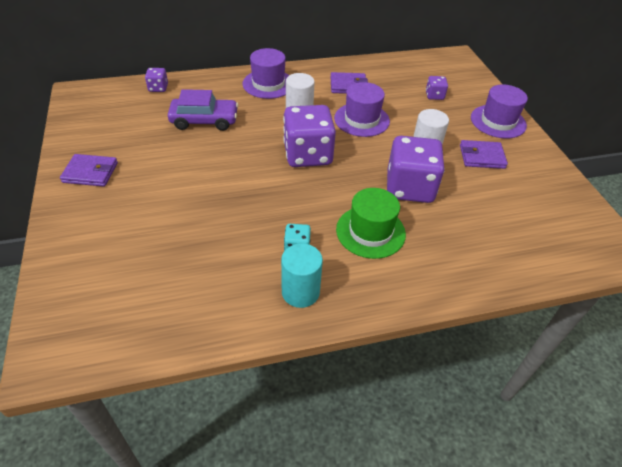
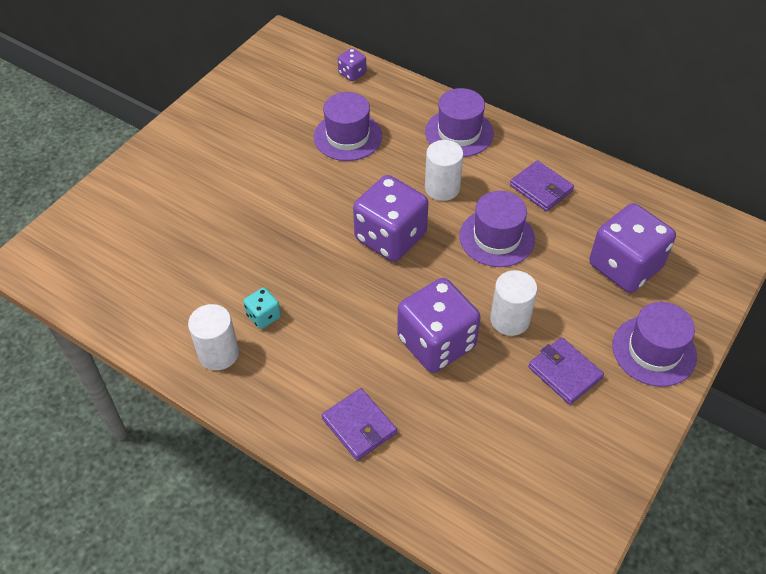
camera: 50 degrees right, 5 degrees up
(90, 172) = (204, 129): purple wallet -> purple wallet (359, 426)
(204, 120) = (348, 136): purple car -> purple hat
(300, 292) = (218, 353): turquoise cylinder -> white cylinder
(370, 231) = (340, 353): green hat -> none
(434, 96) = (625, 266): purple dice -> purple dice, size x2.20

